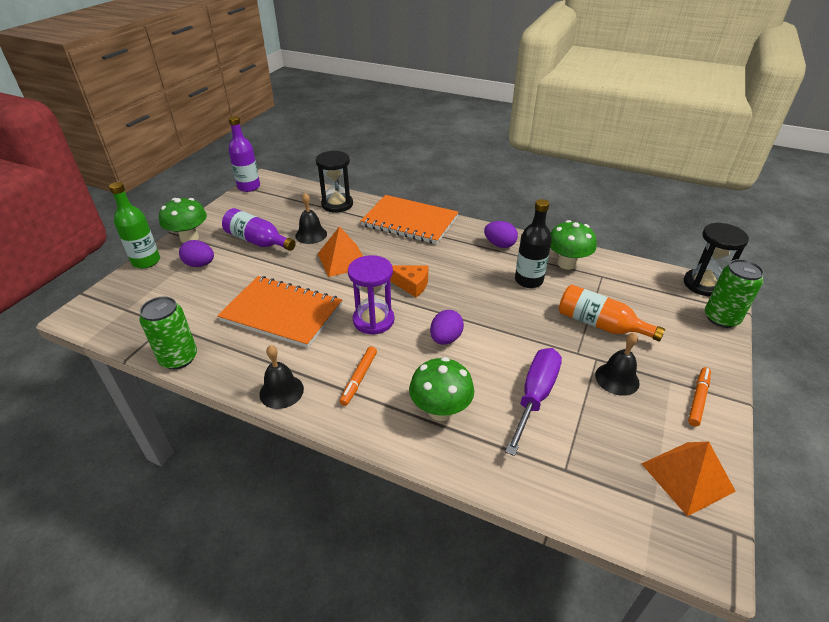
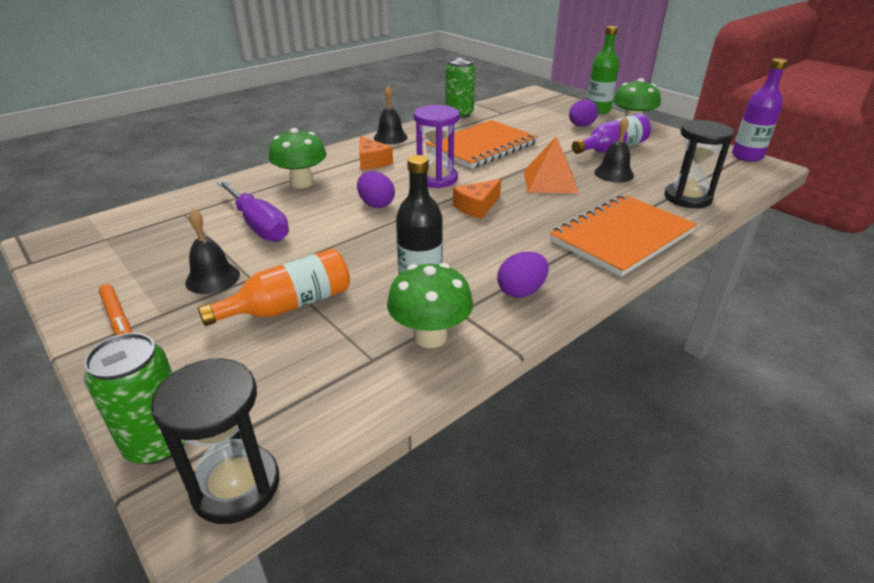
camera: 115 degrees right, 5 degrees down
(359, 378) = (372, 161): orange marker -> orange cheese
(687, 477) = (88, 264): orange pyramid -> none

